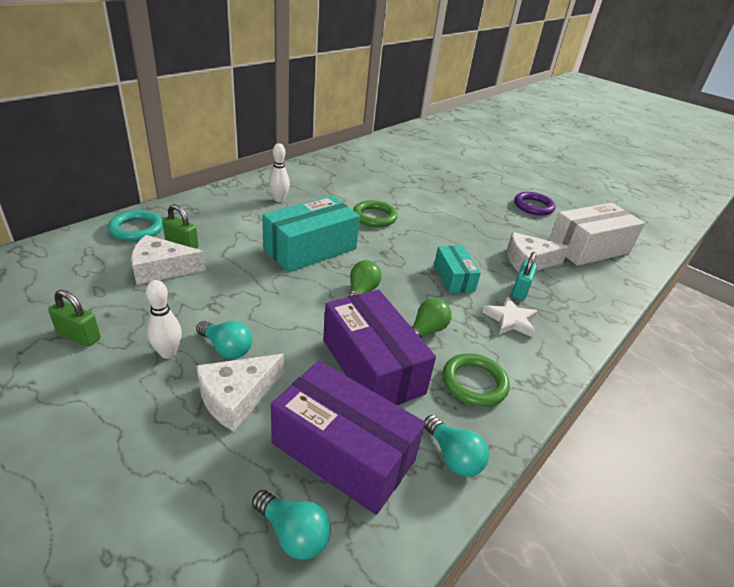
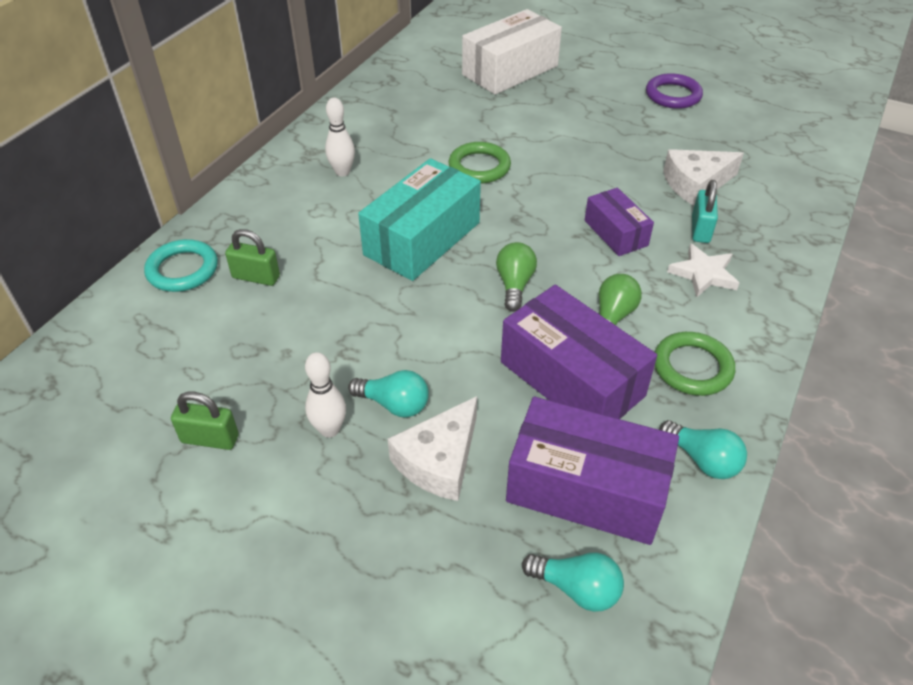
camera: 10 degrees left, 10 degrees up
(161, 269) = (252, 320): white cheese -> none
(454, 278) = (616, 233): turquoise box -> purple box
(588, 248) = (760, 143): white box -> white box (510, 70)

